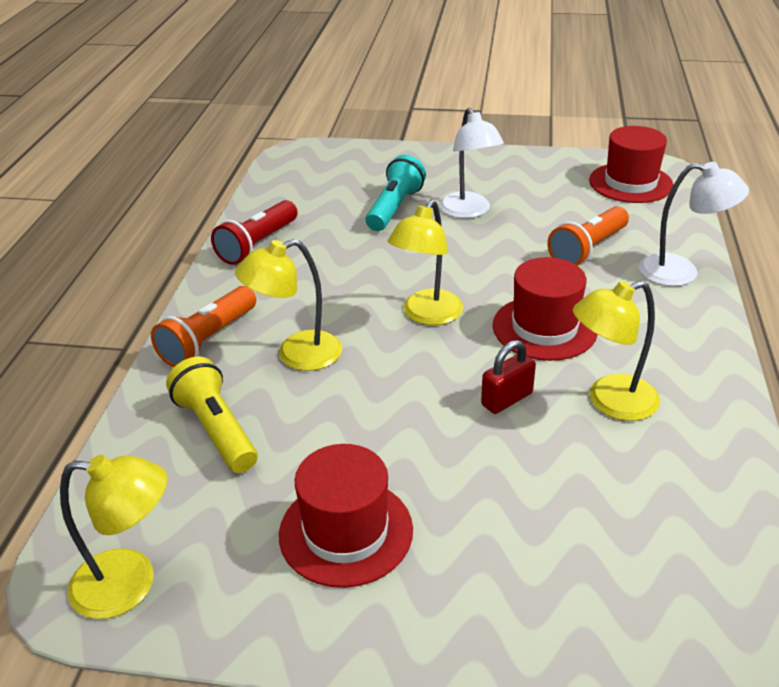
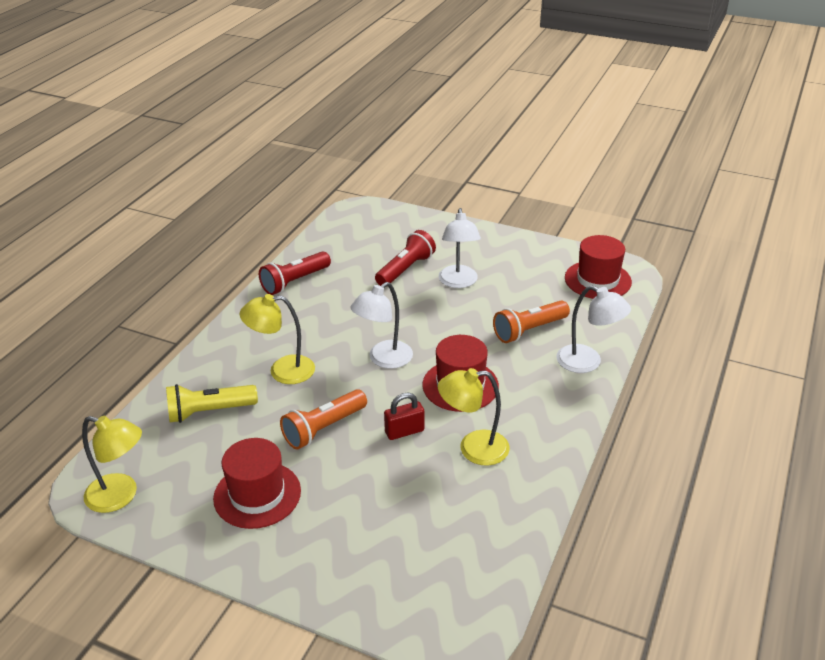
camera: 15 degrees right, 0 degrees up
(208, 340) = (230, 348): orange flashlight -> orange flashlight (323, 428)
(216, 430) = (209, 412): yellow flashlight -> yellow flashlight turned 90 degrees counterclockwise
(394, 208) = (406, 269): turquoise flashlight -> red flashlight
(426, 315) = (383, 359): yellow lamp -> white lamp

